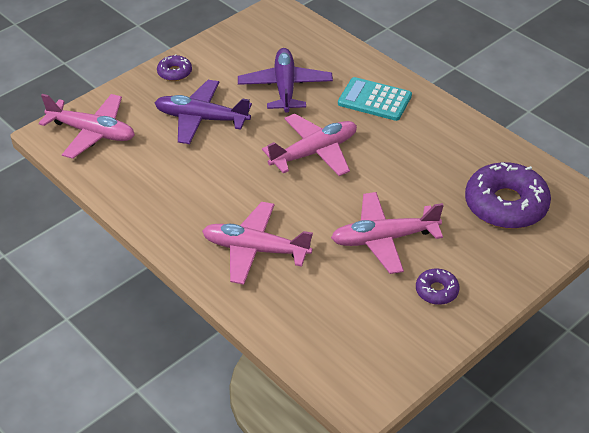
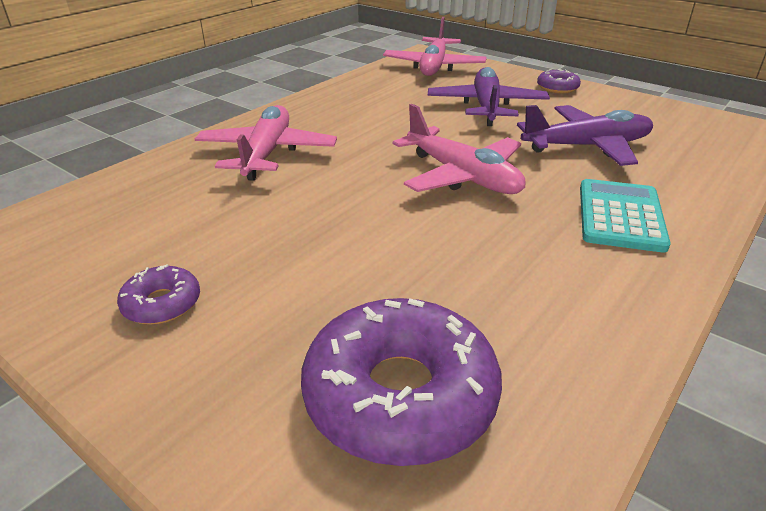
camera: 80 degrees right, 10 degrees down
(384, 239) = (288, 244): pink plane -> none

